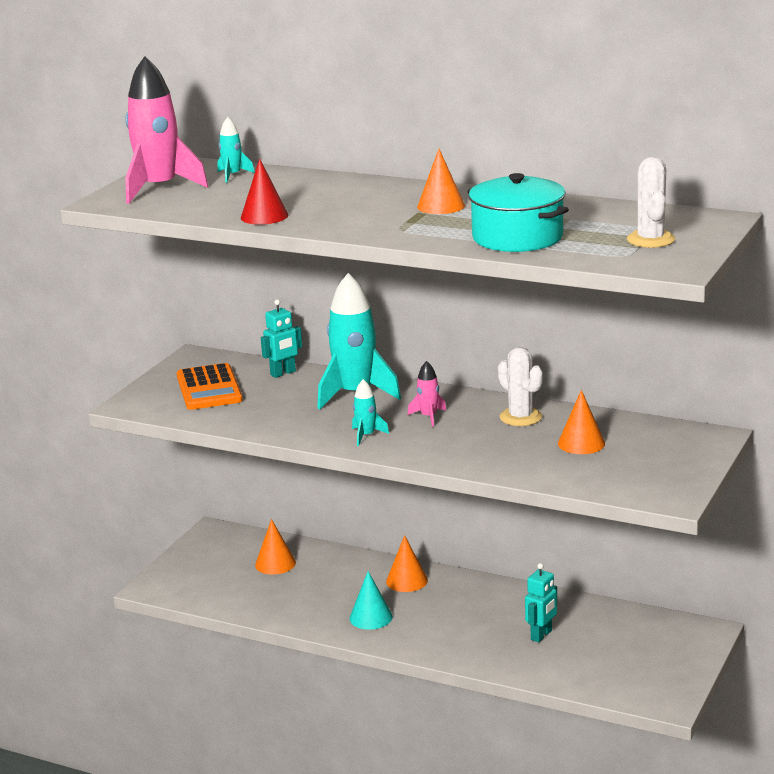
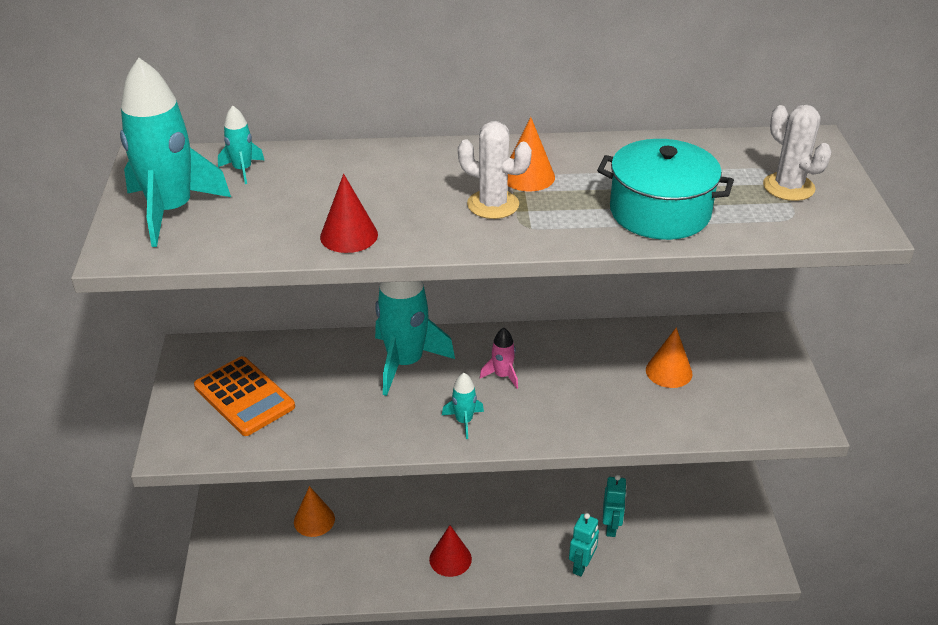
camera: 30 degrees left, 15 degrees up
(159, 188) = (171, 211): pink rocket -> turquoise rocket
(283, 373) = (307, 352): turquoise robot -> turquoise robot (582, 566)
(371, 617) = (450, 559): turquoise cone -> red cone
(407, 581) = (451, 500): orange cone -> none
(520, 417) = (587, 351): white cactus -> white cactus (493, 204)

